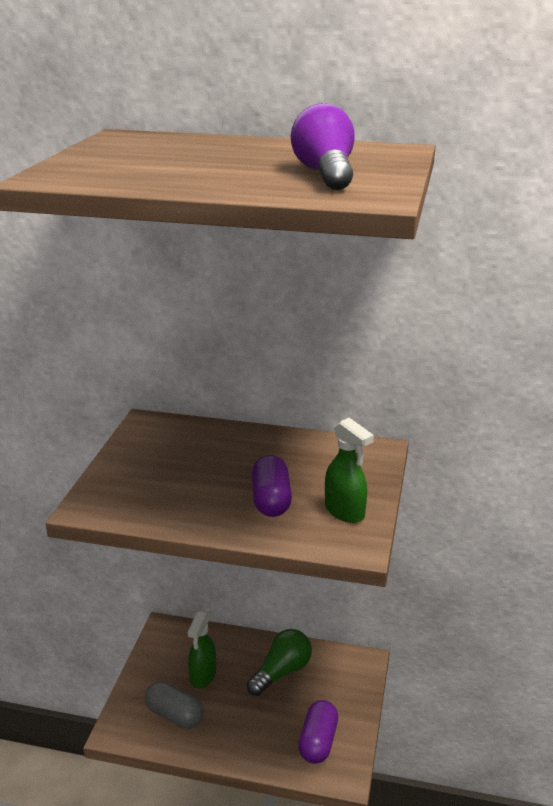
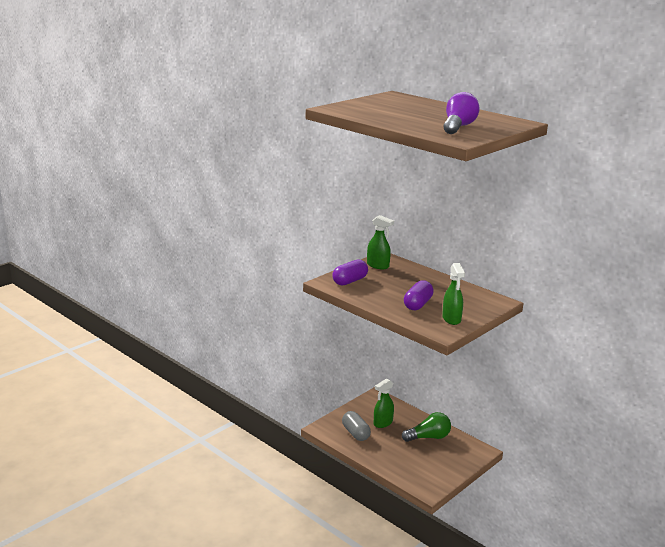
camera: 30 degrees right, 5 degrees down
(149, 442) = (378, 266): none -> green spray bottle
(318, 741) = (425, 472): purple capsule -> purple capsule (350, 281)

